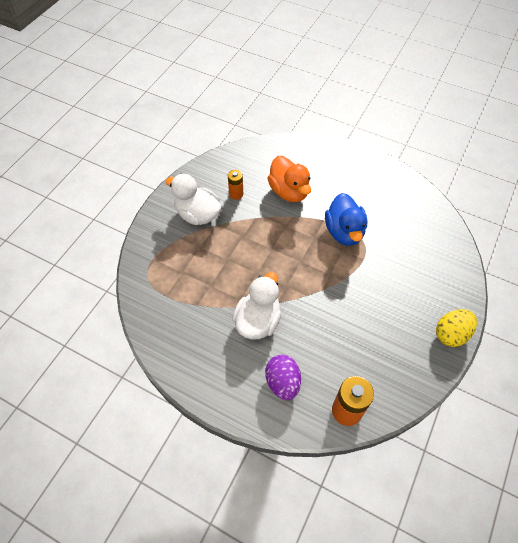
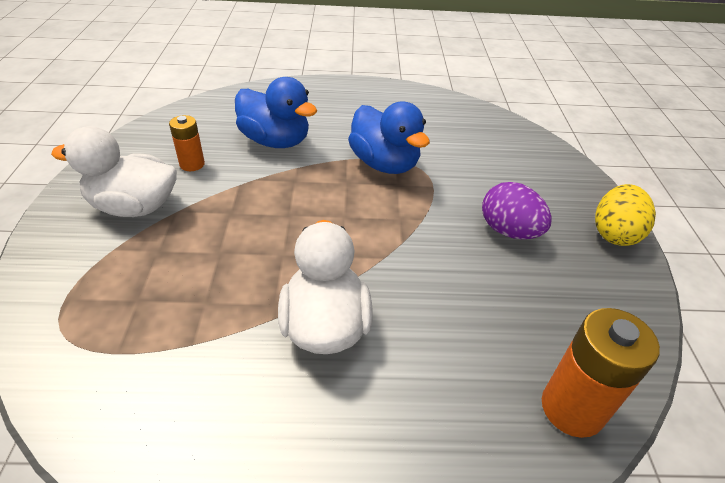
camera: 30 degrees left, 15 degrees down
(282, 382) = (433, 412): purple egg -> purple egg (509, 231)
(289, 191) = (275, 141): orange duck -> blue duck

